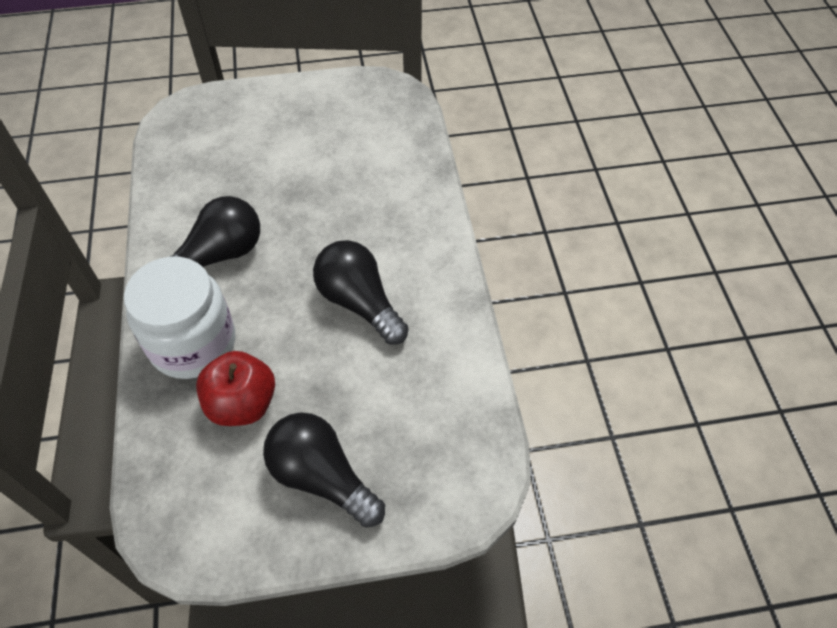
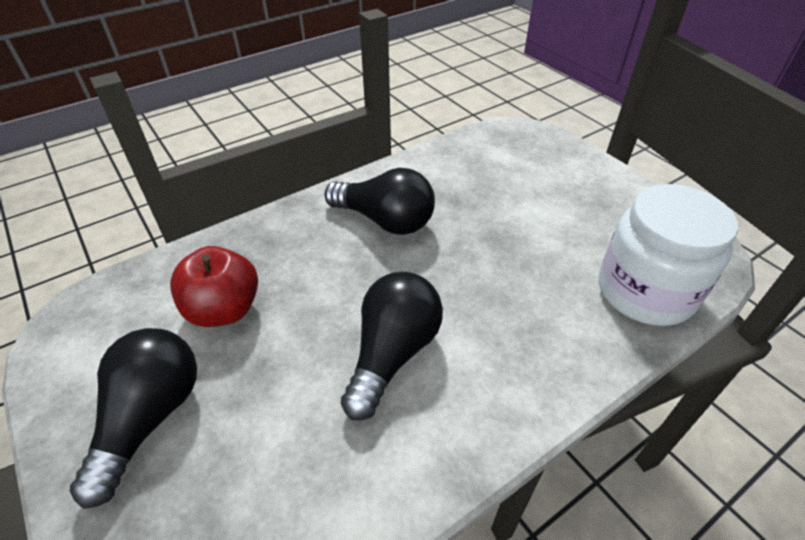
camera: 65 degrees right, 10 degrees down
(193, 343) = (279, 246): white jar -> white jar (645, 291)

